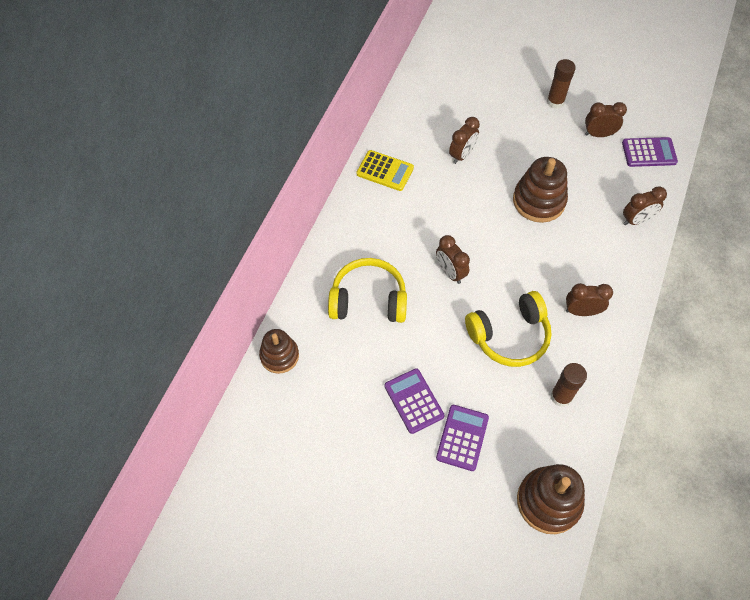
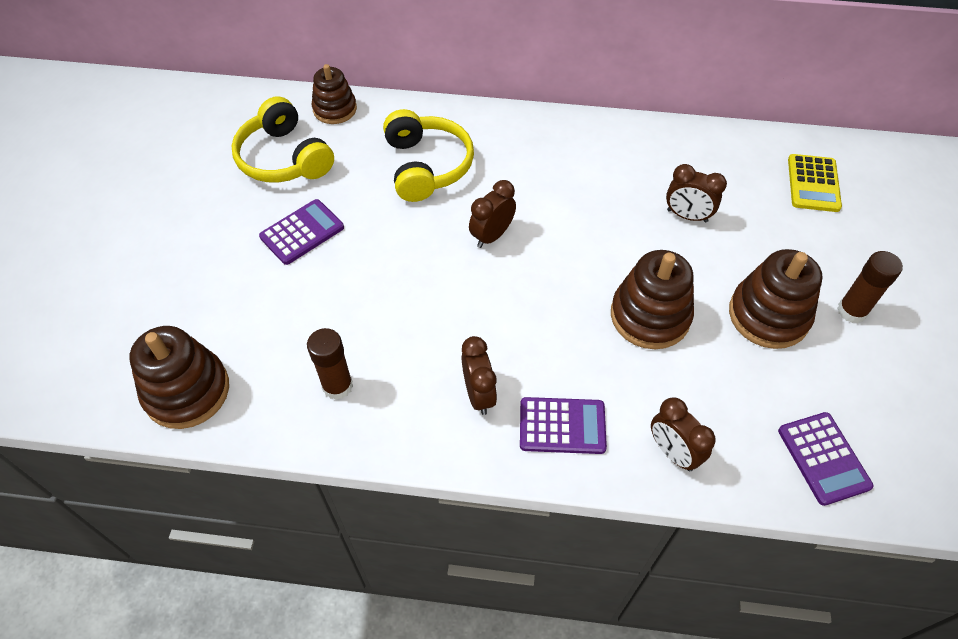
camera: 75 degrees right, 5 degrees down
(385, 171) = (621, 144): yellow calculator -> yellow calculator (813, 183)
(462, 437) = (262, 287): purple calculator -> purple calculator (562, 426)
(509, 336) = (415, 314): yellow headphones -> yellow headphones (284, 158)
(550, 141) = (768, 315): none -> brown stacking toy
(598, 134) = (820, 378): brown clock -> none

